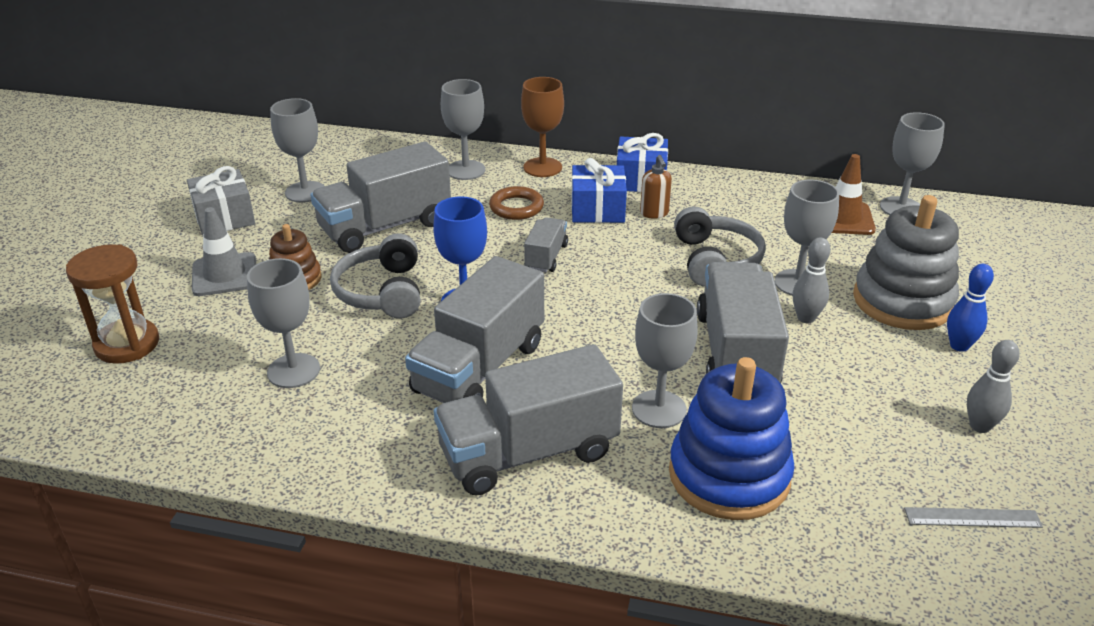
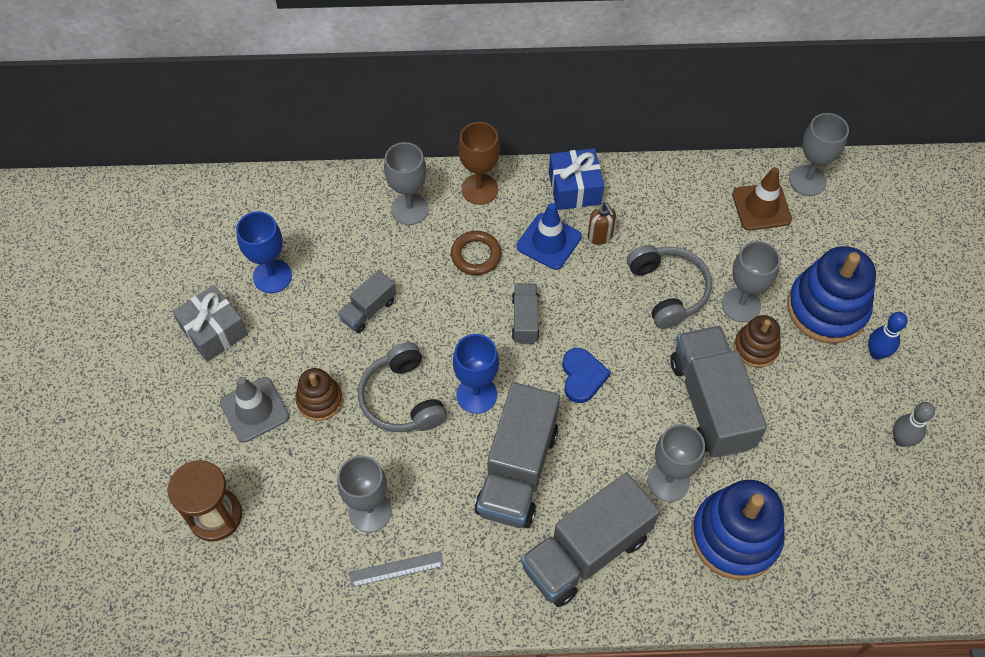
camera: 15 degrees left, 25 degrees up
(305, 192) = (272, 276): grey goblet -> blue goblet
(385, 226) = (368, 310): grey truck -> grey truck, size x0.50
(590, 308) = (582, 377): none -> blue heart
(597, 209) = (549, 241): blue gift -> blue traffic cone
(806, 318) = (756, 348): grey bowling pin -> brown stacking toy
(902, 301) = (827, 308): grey stacking toy -> blue stacking toy
(972, 518) = (906, 533): grey ruler -> grey ruler (396, 569)

